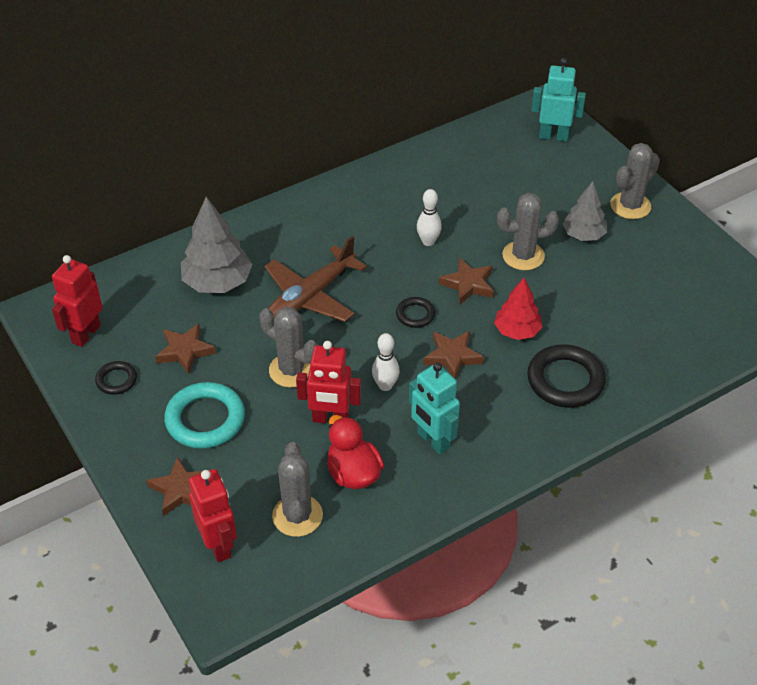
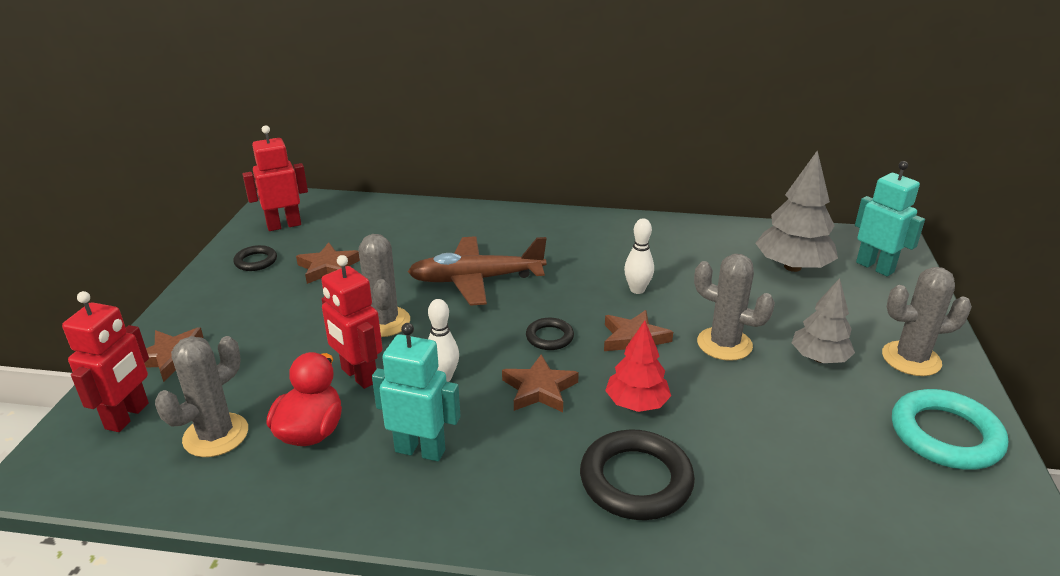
camera: 40 degrees right, 15 degrees down
(205, 419) = (269, 319): turquoise ring -> turquoise ring (945, 435)
(217, 282) = (419, 237): grey tree -> grey tree (792, 267)
(433, 440) = (420, 450): turquoise robot -> turquoise robot turned 105 degrees clockwise

